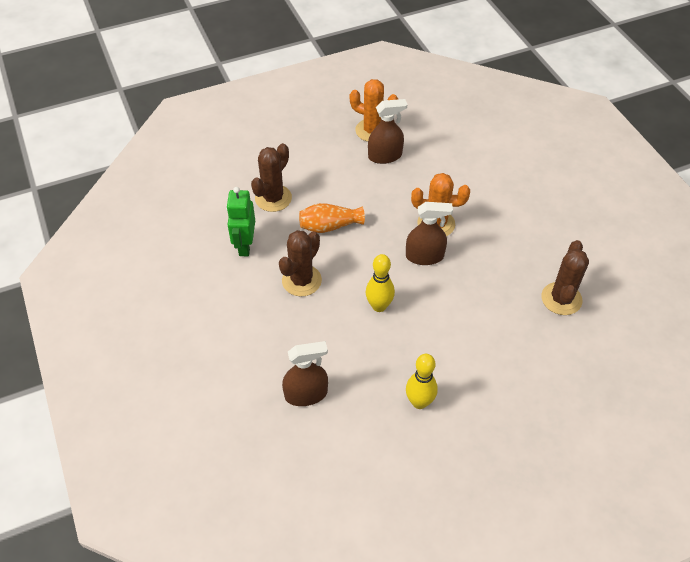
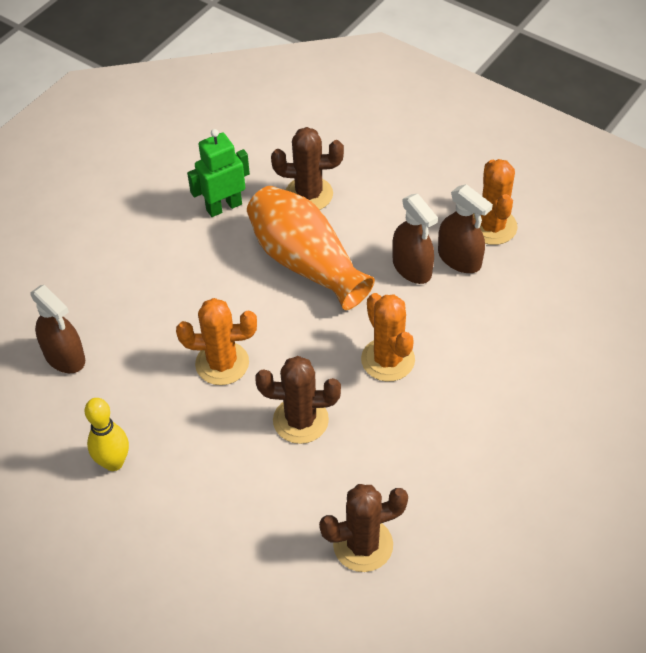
camera: 60 degrees right, 0 degrees up
(301, 280) = (210, 278): brown cactus -> brown cactus (300, 420)
(329, 226) = (306, 263): orange vase -> orange vase, size x1.73
(379, 306) = (222, 363): yellow bowling pin -> orange cactus
(424, 256) = (327, 372): brown spray bottle -> brown spray bottle (412, 268)

